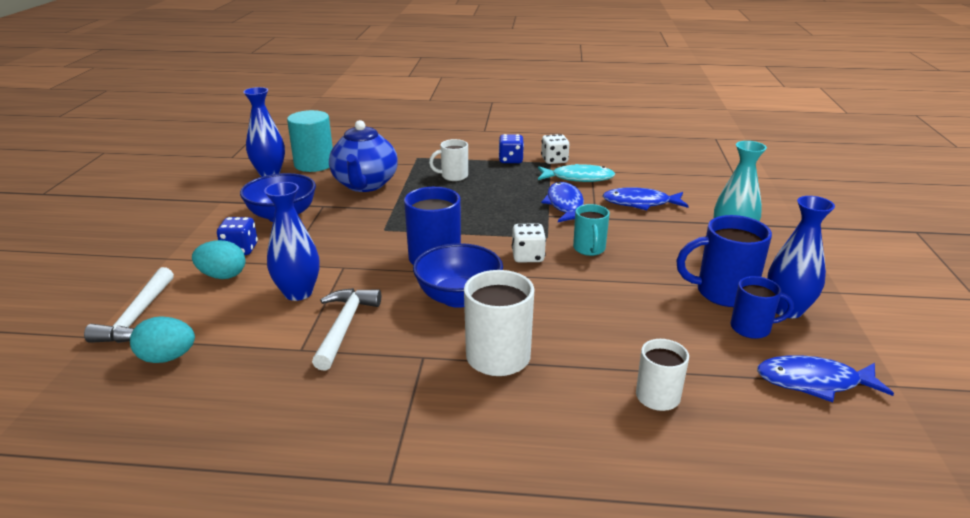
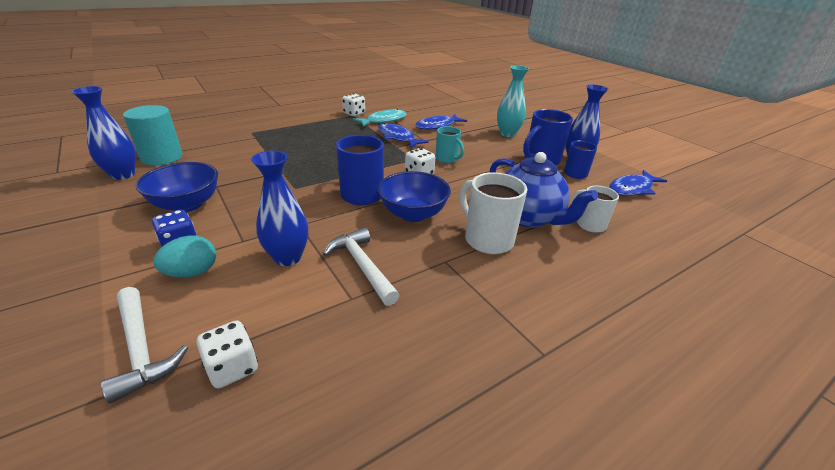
camera: 40 degrees left, 5 degrees up
(167, 358) = (232, 368): turquoise egg -> white dice
(365, 185) = (233, 161): blue teapot -> blue teapot (528, 217)
(453, 176) = (298, 138): white mug -> none
(510, 160) = (325, 119): blue dice -> none

